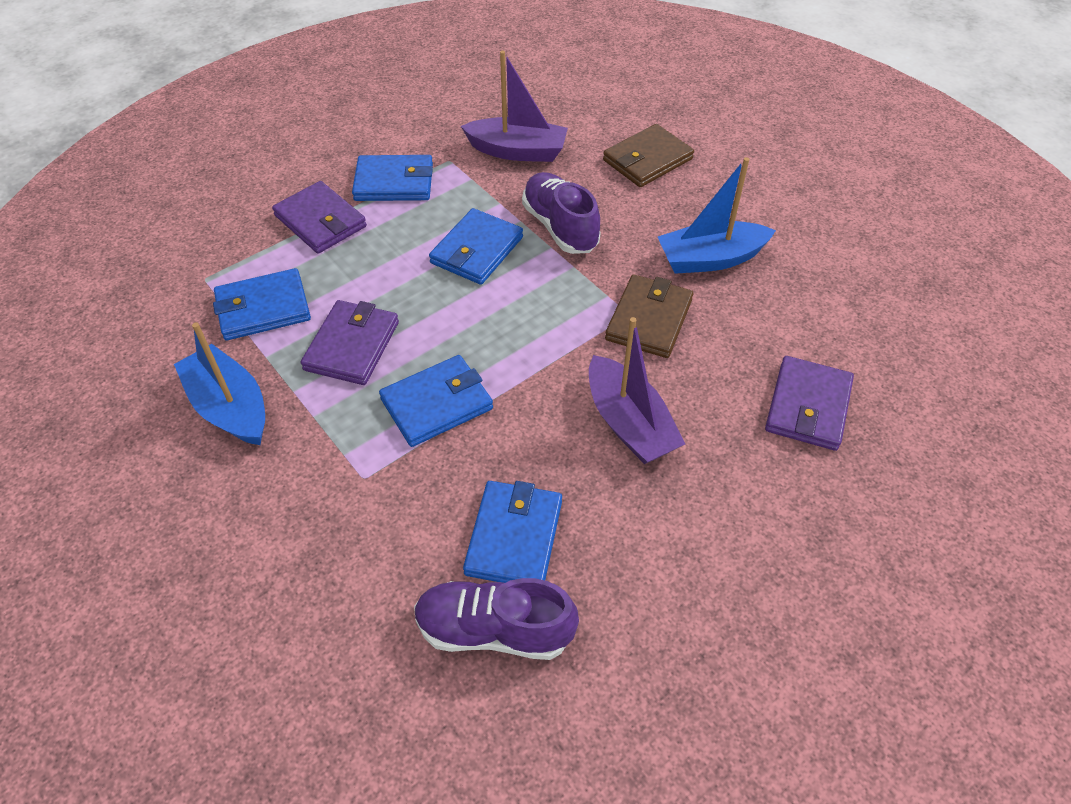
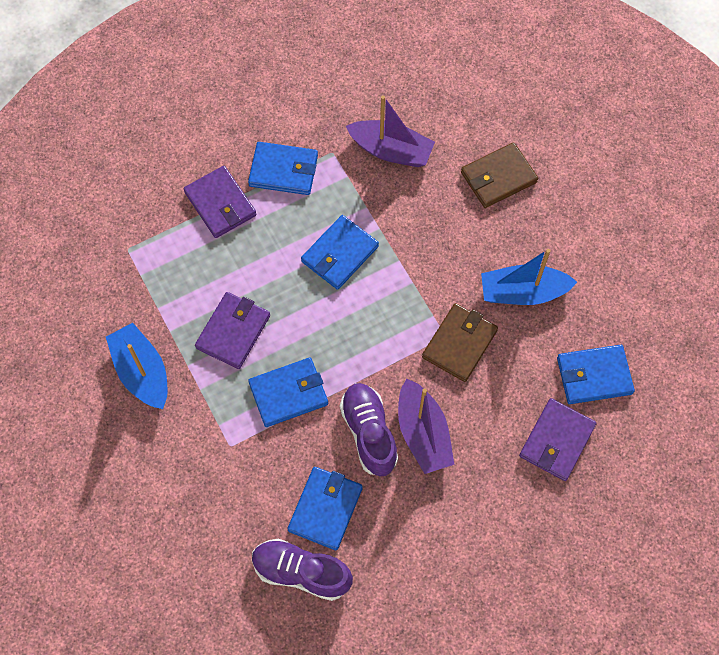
camera: 10 degrees right, 15 degrees up
(263, 308) = (170, 285): blue wallet -> blue wallet (594, 376)
(560, 227) = (410, 240): purple shoe -> purple shoe (369, 433)

